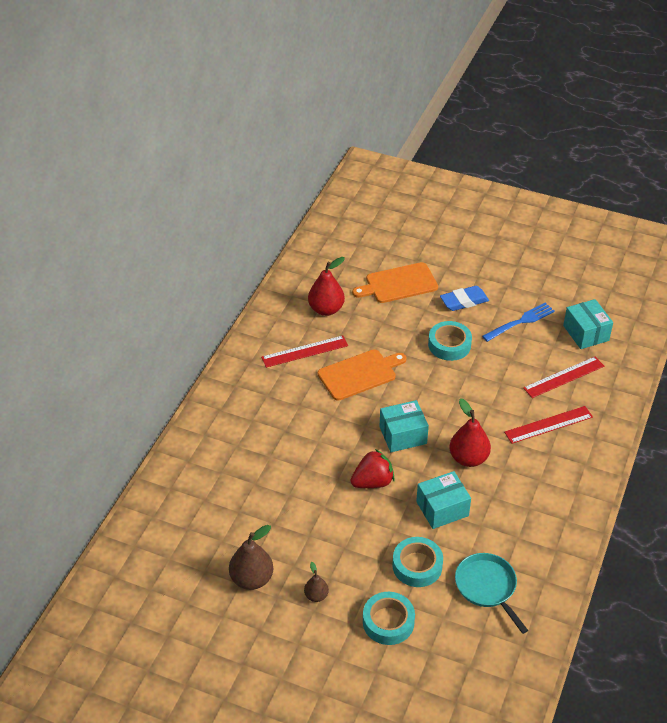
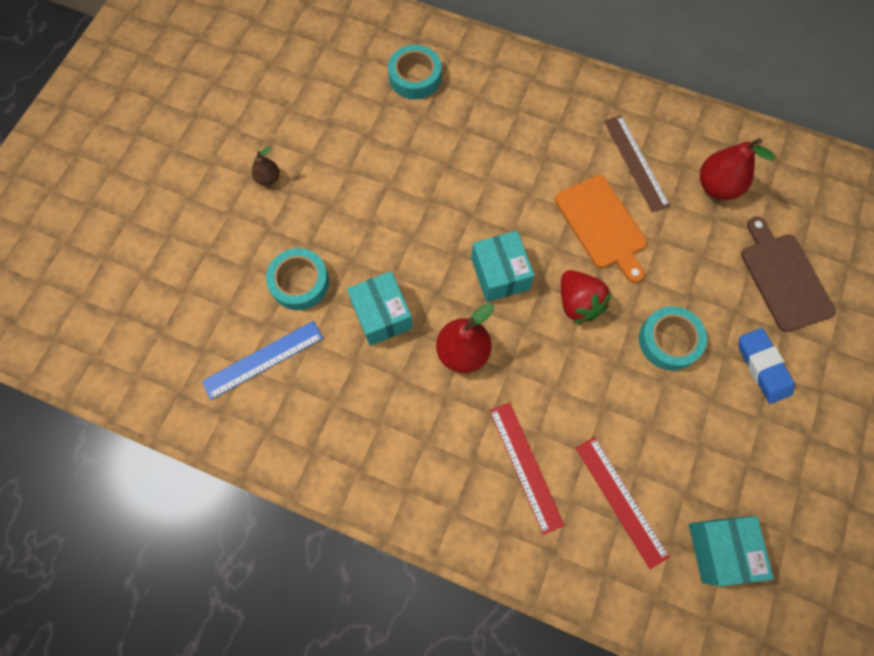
camera: 90 degrees right, 25 degrees up
(252, 579) = (295, 118): brown pear -> none
(305, 351) = (636, 162): red ruler -> brown ruler
(372, 482) = (424, 237): red strawberry -> red strawberry (578, 303)
(388, 622) = (227, 249): turquoise tape -> turquoise tape (415, 77)
(398, 284) = (783, 278): orange cutting board -> brown cutting board
(487, 587) = (263, 359): turquoise pan -> blue ruler
(520, 322) = (730, 447): blue fork -> none
(586, 333) = (720, 549): turquoise box -> turquoise box turned 75 degrees counterclockwise

